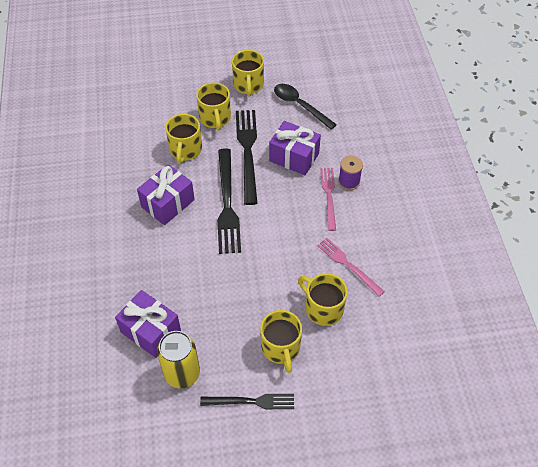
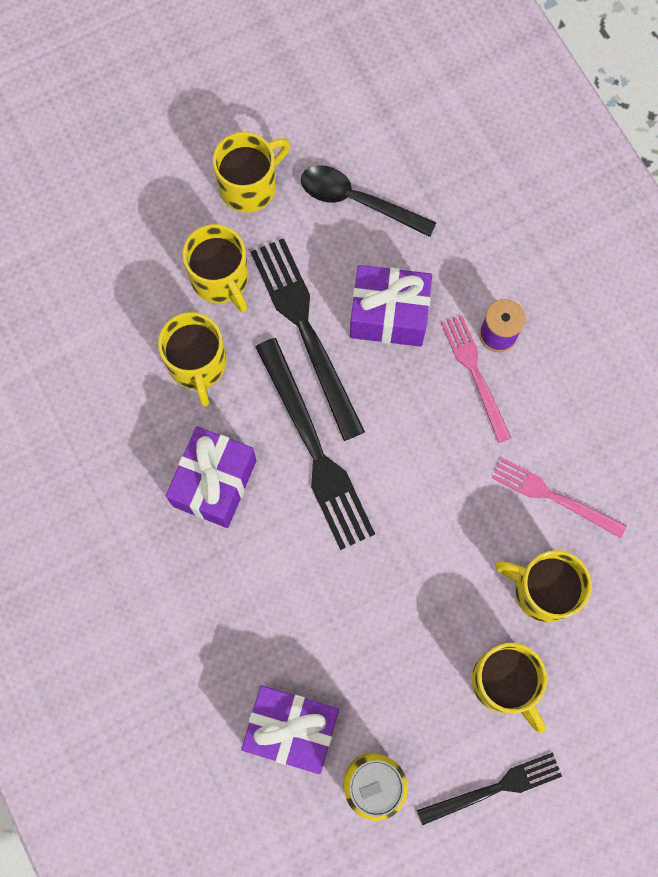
camera: 20 degrees left, 20 degrees up
(248, 85) = (250, 186): yellow mug -> yellow mug turned 105 degrees counterclockwise

